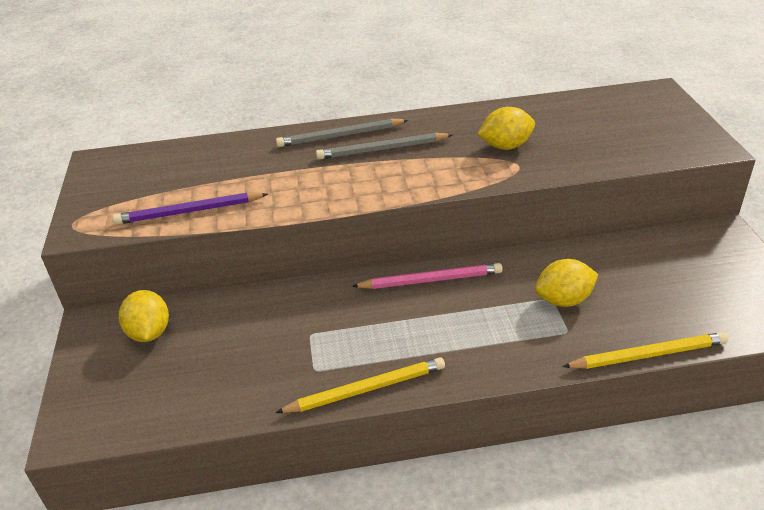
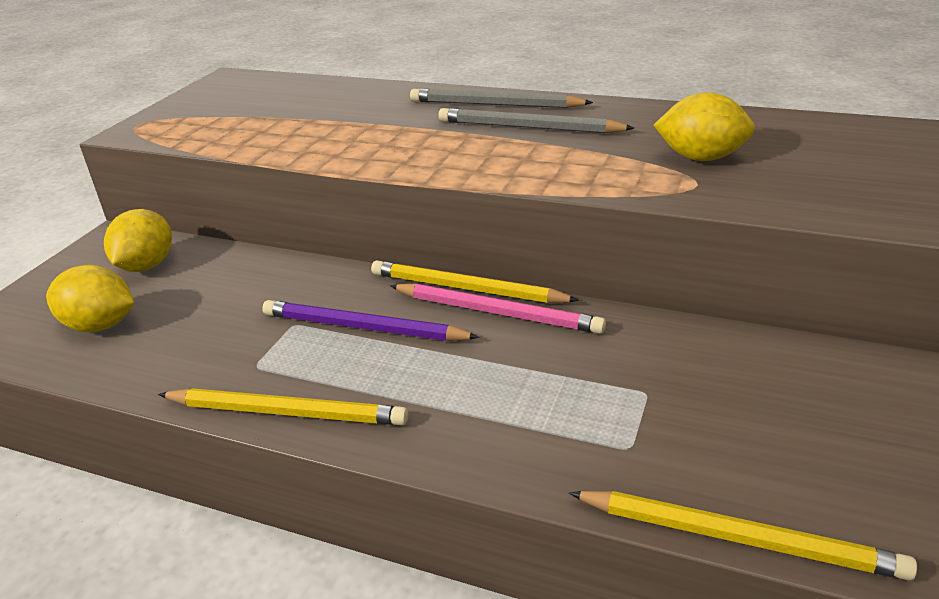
camera: 30 degrees right, 5 degrees down
(189, 212) = (248, 139): purple pencil -> purple pencil (363, 327)
(397, 271) = (466, 289): none -> yellow pencil
(564, 300) = (664, 402): yellow lemon -> yellow lemon (100, 326)

